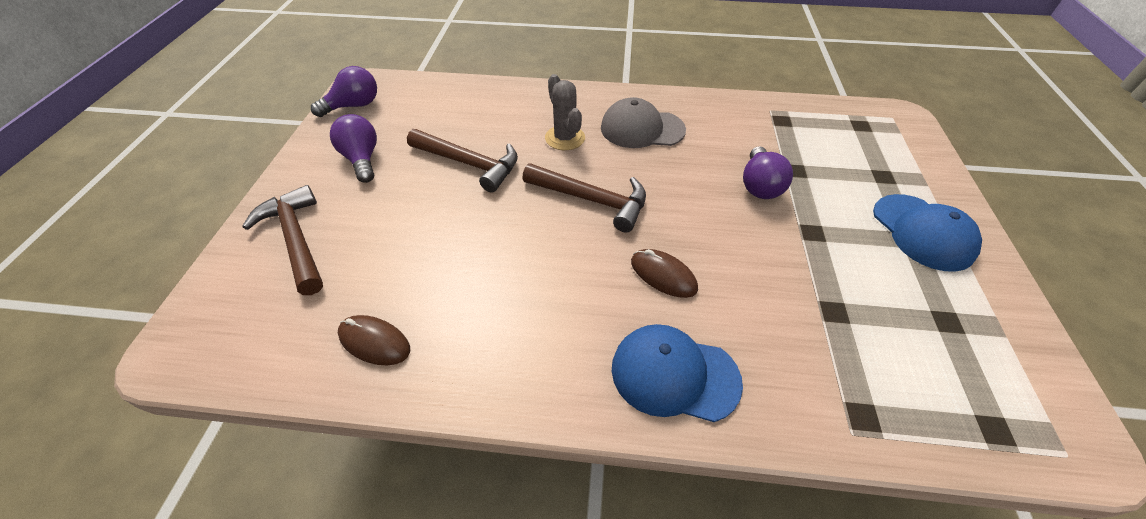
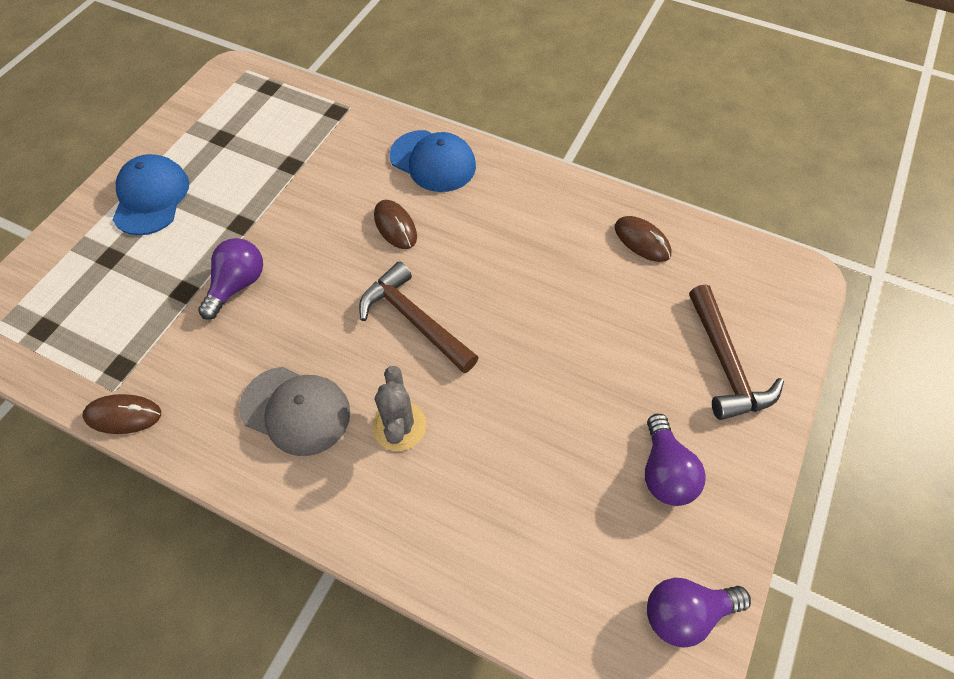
camera: 160 degrees left, 10 degrees up
(469, 164) = (530, 418): brown hammer -> none
(749, 102) = (123, 415): none -> brown mouse

